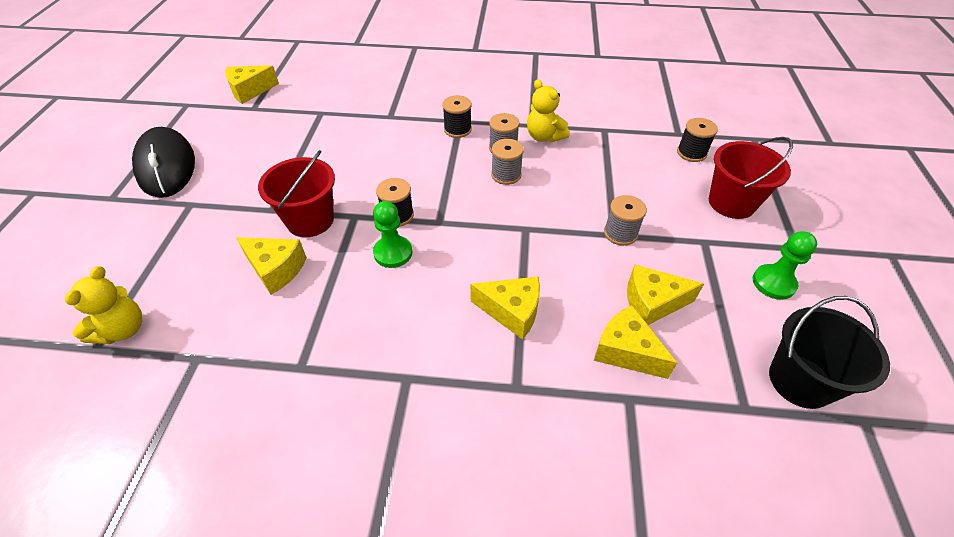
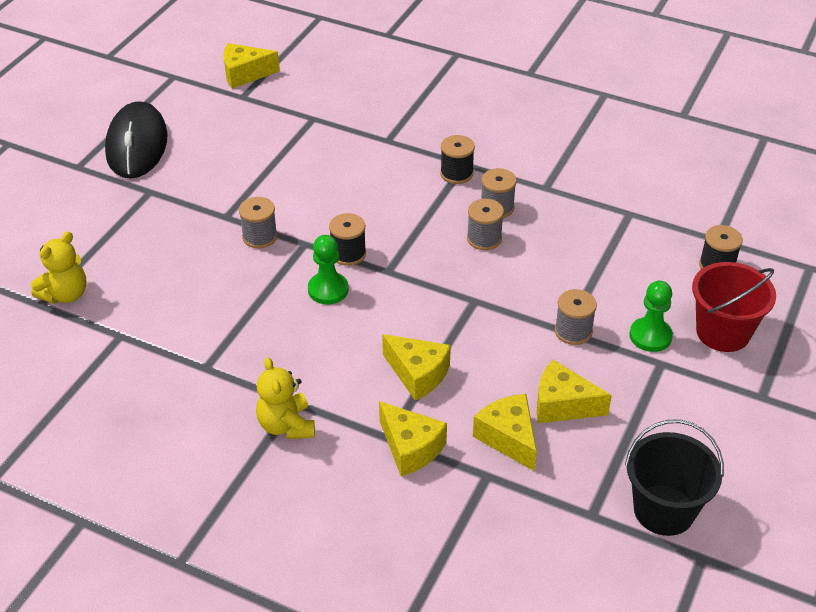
camera: 20 degrees right, 5 degrees down
(276, 269) = (211, 277): yellow cheese -> yellow cheese (410, 448)
(310, 220) = (260, 237): red bucket -> grey spool
(544, 136) = (552, 205): yellow teddy bear -> yellow teddy bear (286, 425)
(773, 283) = (706, 422): green pawn -> green pawn (650, 336)

